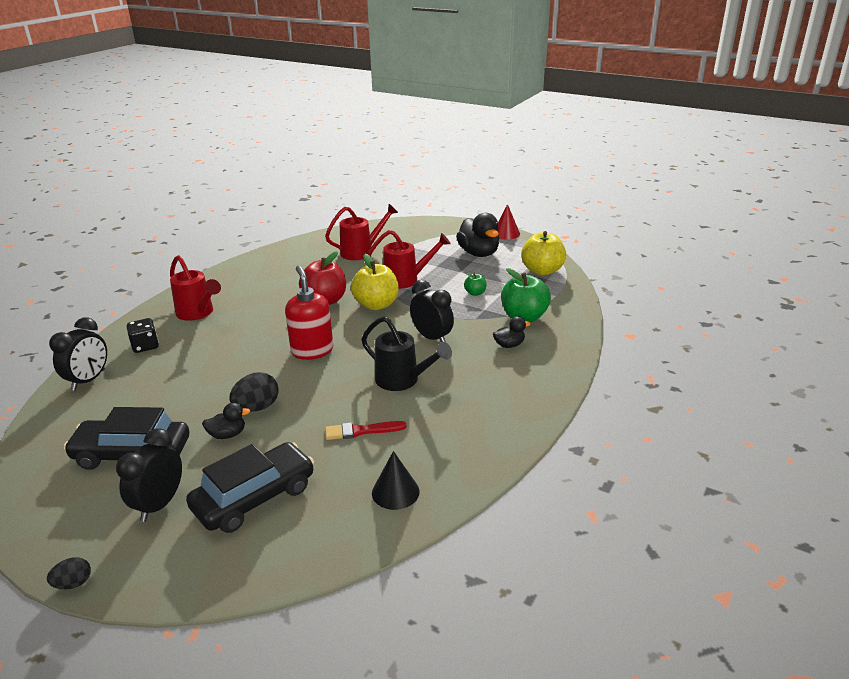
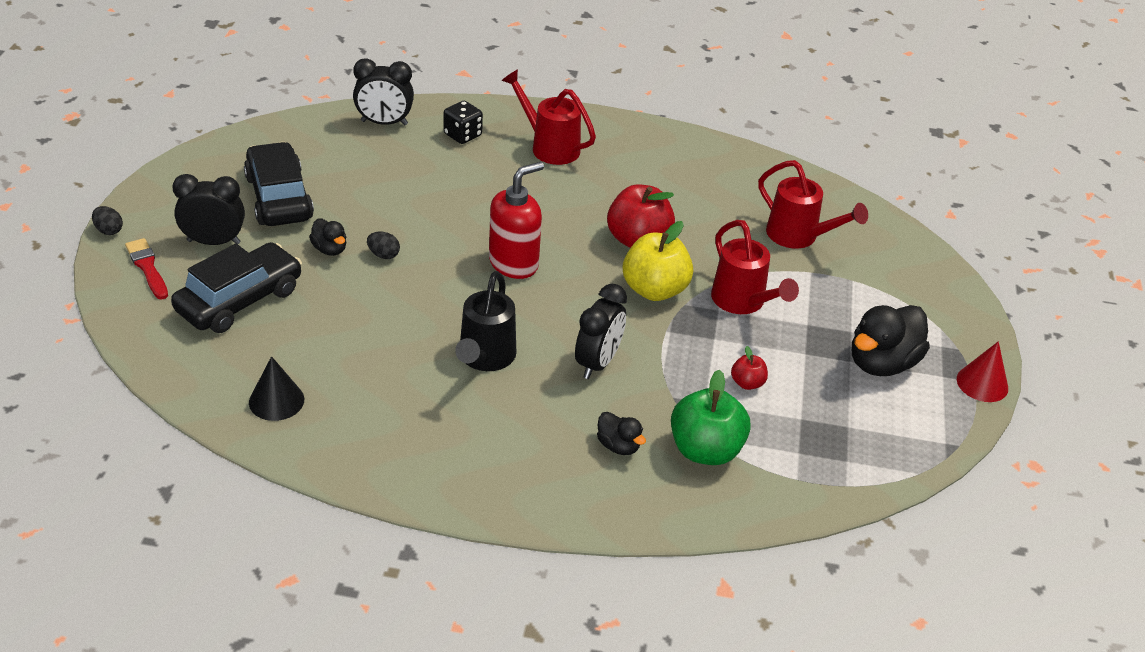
camera: 65 degrees right, 10 degrees up
(197, 313) = (549, 147): red watering can -> red watering can turned 105 degrees clockwise
(254, 498) = (239, 300): black car -> black car turned 75 degrees counterclockwise
(257, 407) = (383, 255): black egg -> black egg, size x0.59
(361, 431) = (371, 347): red brush -> red brush (147, 267)
(475, 293) = (747, 383): green apple -> red apple
(542, 271) = (871, 450): yellow apple -> none

